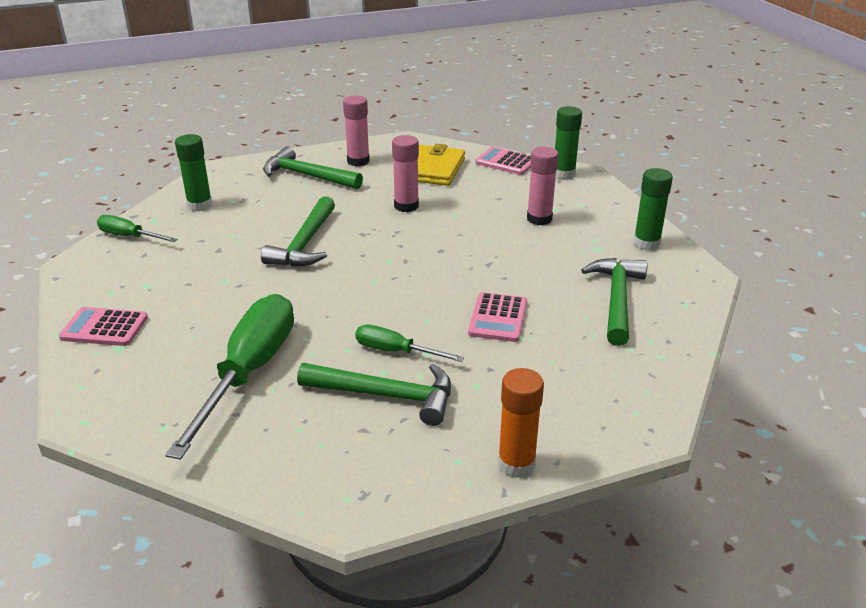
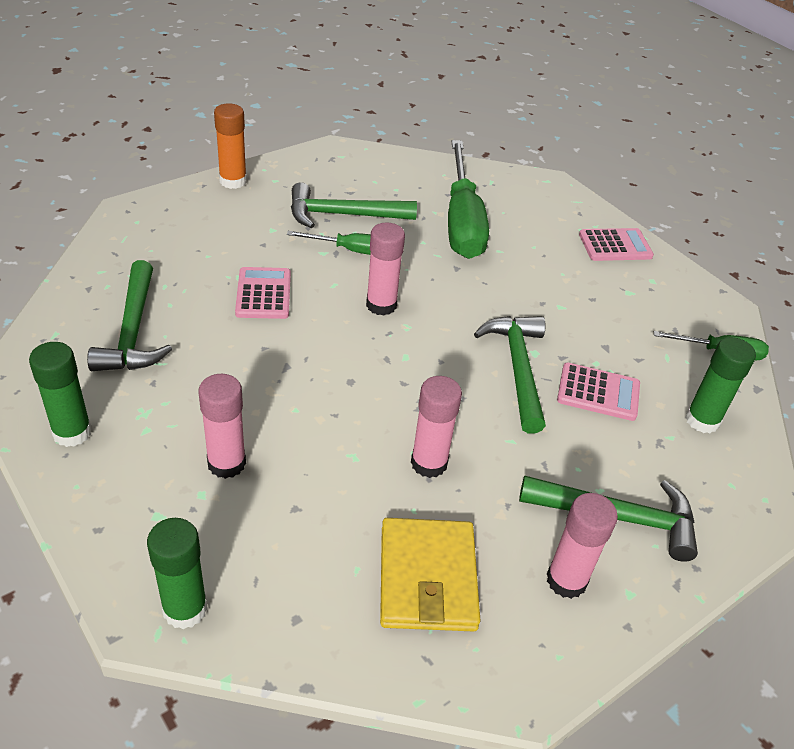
camera: 160 degrees right, 10 degrees up
(390, 297) = (381, 305): none -> pink glue stick
(506, 162) = (299, 633): pink calculator -> pink calculator (598, 392)

